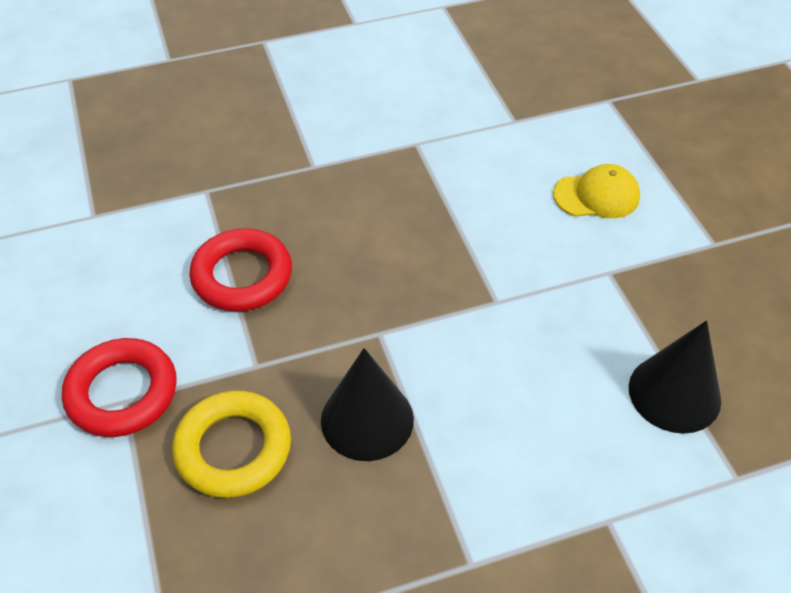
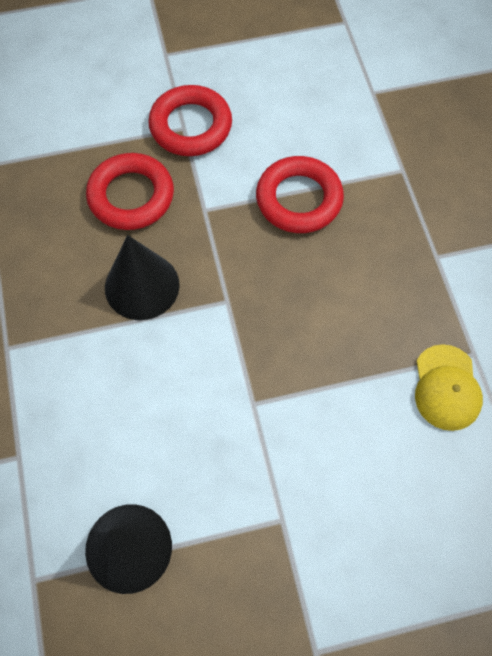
camera: 95 degrees right, 15 degrees up
(233, 449) = (131, 196): yellow ring -> red ring
(596, 196) = (393, 533): yellow cap -> yellow cap (446, 387)

